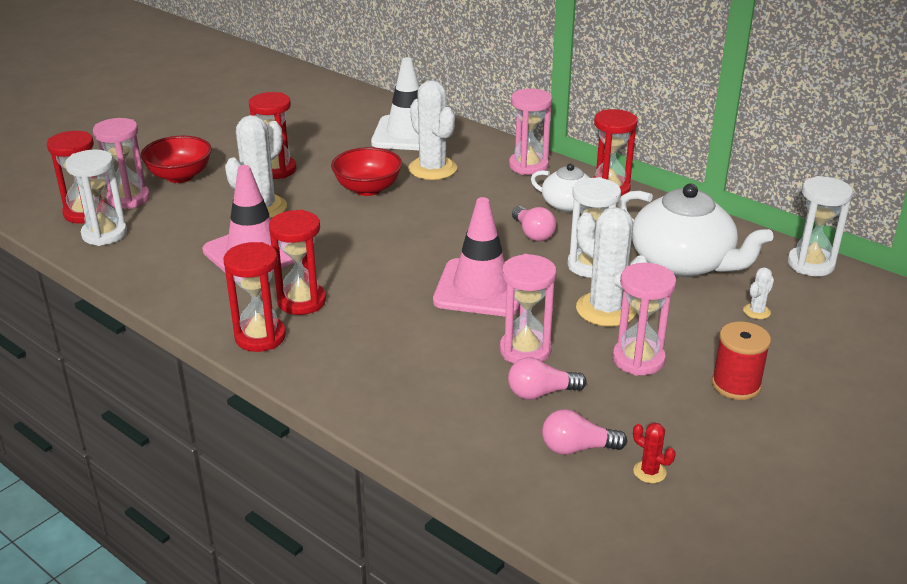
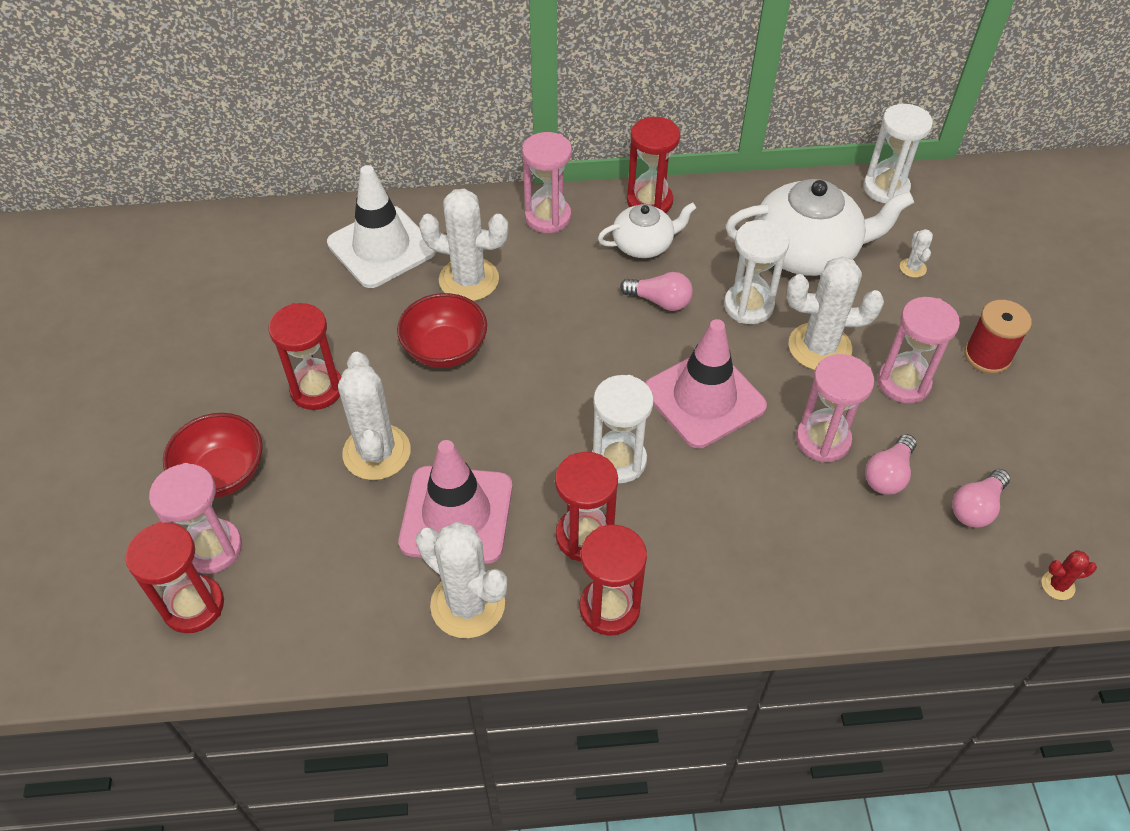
camera: 45 degrees left, 20 degrees up
(104, 234) = (263, 616): white hourglass -> white hourglass (619, 460)
(195, 289) = (468, 604): none -> white cactus
(649, 472) = (1040, 488): red cactus -> red cactus (1057, 585)

